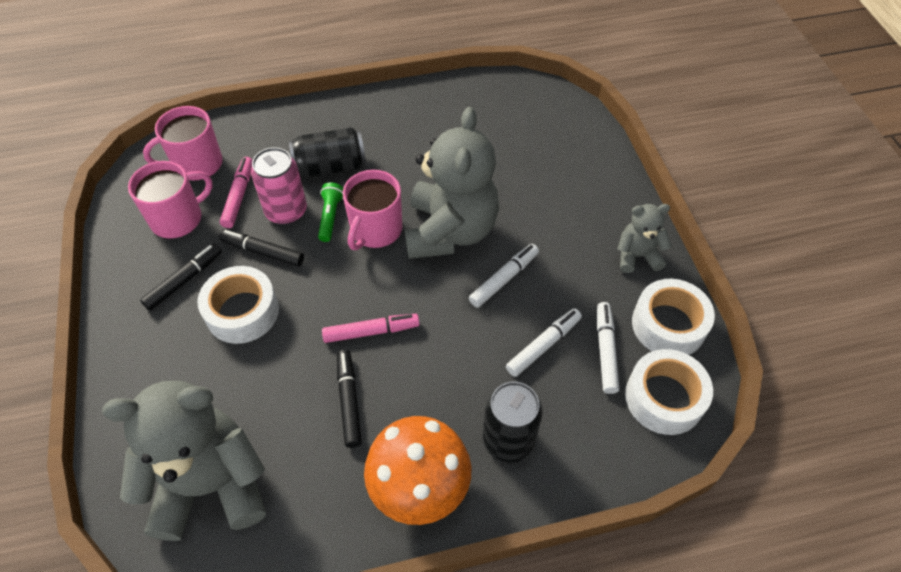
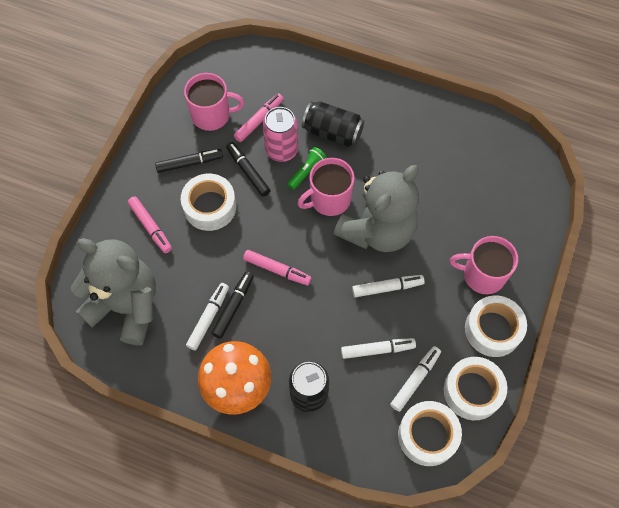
camera: 35 degrees right, 10 degrees up
(181, 375) = (150, 227): none -> pink marker
(196, 164) = (247, 79): pink mug -> pink mug (482, 275)
(328, 432) = (208, 318): none -> white marker
(637, 256) = (492, 329): grey teddy bear -> white tape

